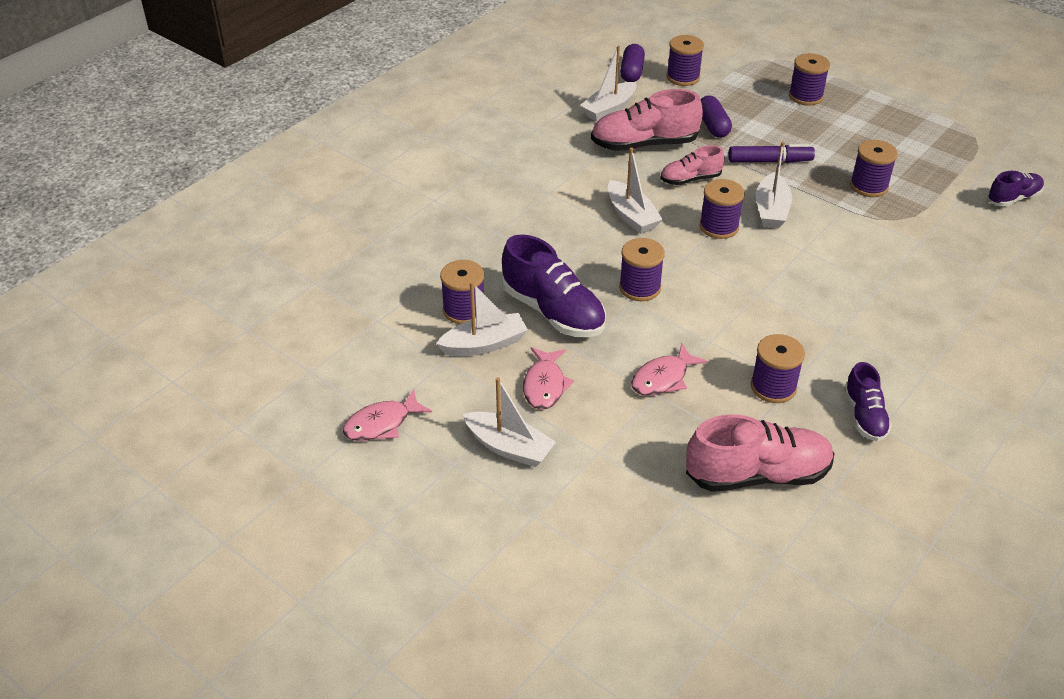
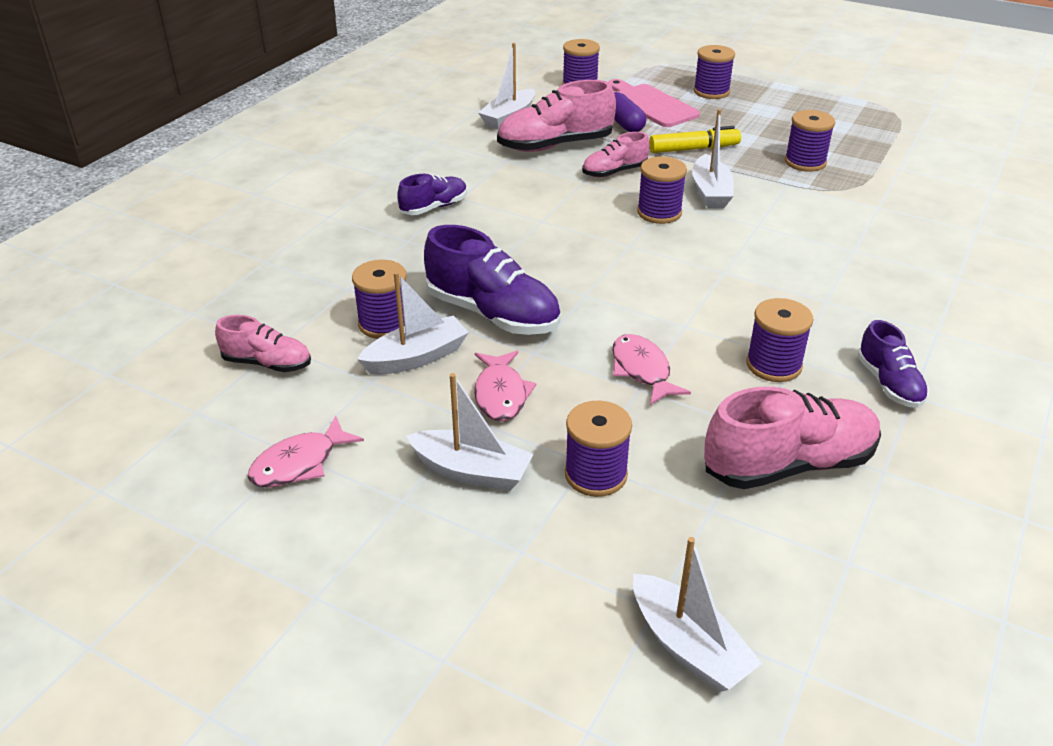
camera: 10 degrees left, 5 degrees down
(367, 335) = (267, 363): none -> pink shoe
(631, 72) = (525, 85): purple capsule -> none
(631, 216) = (559, 211): white boat -> white boat (688, 646)
(640, 288) = (588, 279): purple spool -> purple spool (595, 474)
(663, 378) = (642, 370): pink fish -> pink fish turned 120 degrees clockwise
(744, 106) = (651, 105): none -> pink cutting board
(770, 161) = (694, 149): purple marker -> yellow marker
(1013, 198) = (955, 160): purple shoe -> purple shoe (434, 207)

